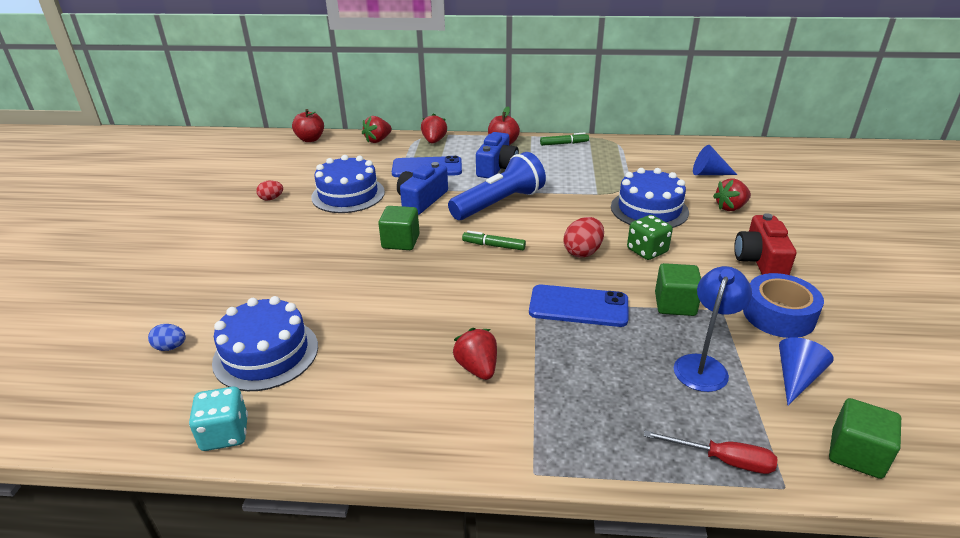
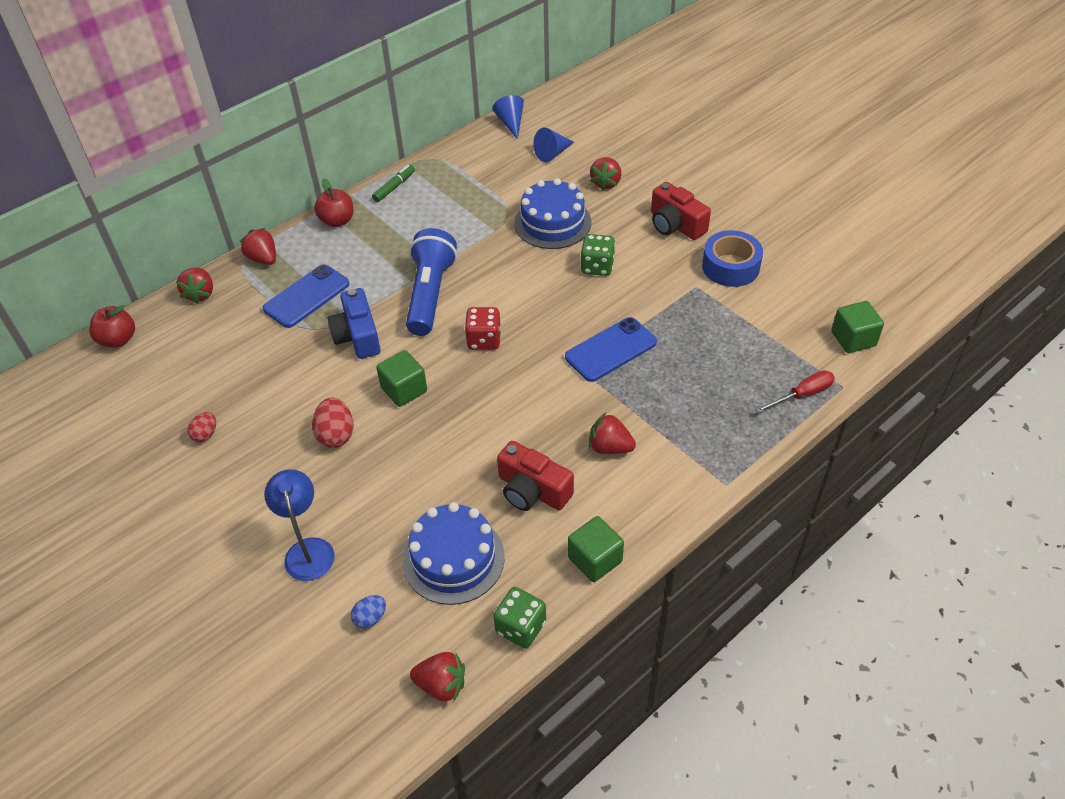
camera: 45 degrees left, 15 degrees up
(127, 423) = (441, 685): none -> red strawberry
(225, 434) = (520, 627): turquoise dice -> green dice
(348, 194) = (277, 377): blue cake -> none
(379, 353) = (532, 490): none -> red camera
(493, 246) = (484, 340): green marker -> red dice
(497, 167) = (372, 254): blue camera -> none
(583, 252) = (555, 299): red egg -> red egg (336, 435)
(675, 304) = (666, 302): green cube -> green cube (595, 559)
(703, 365) = (730, 338): blue lamp -> blue lamp (308, 550)
(796, 378) = (783, 309): blue cone -> blue cone (511, 123)

